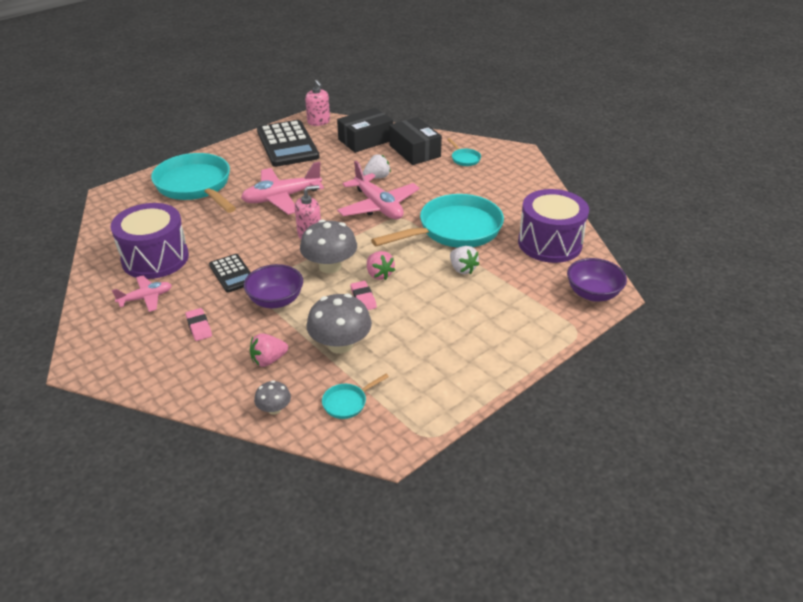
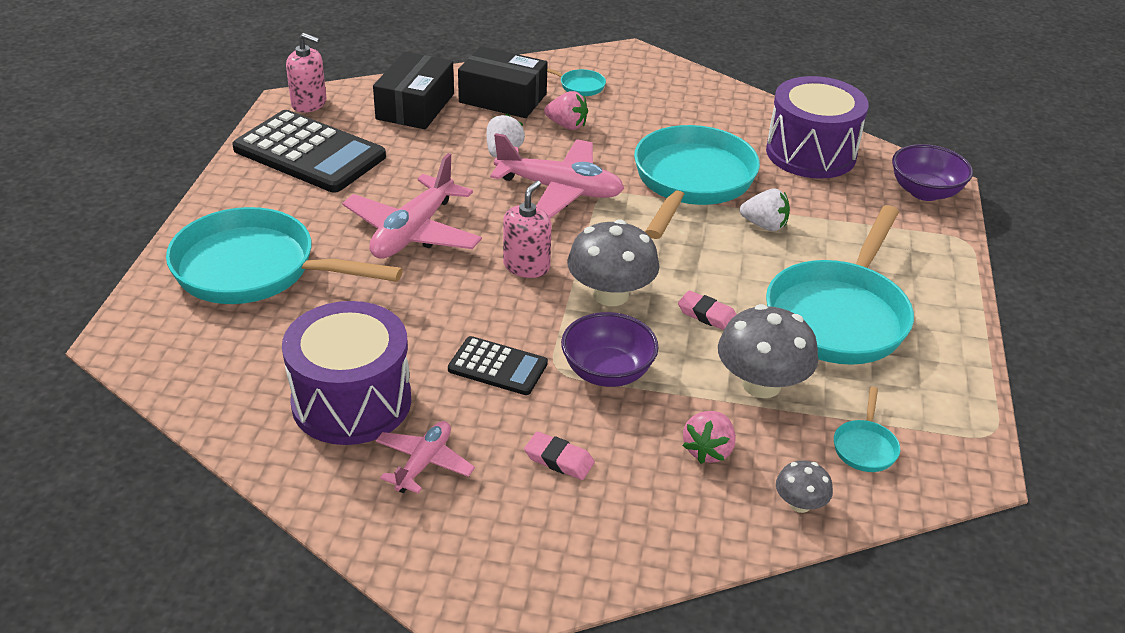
camera: 40 degrees left, 0 degrees up
(379, 274) = (683, 276): pink strawberry -> pink strawberry (567, 125)
(433, 333) = (839, 316): none -> turquoise pan

